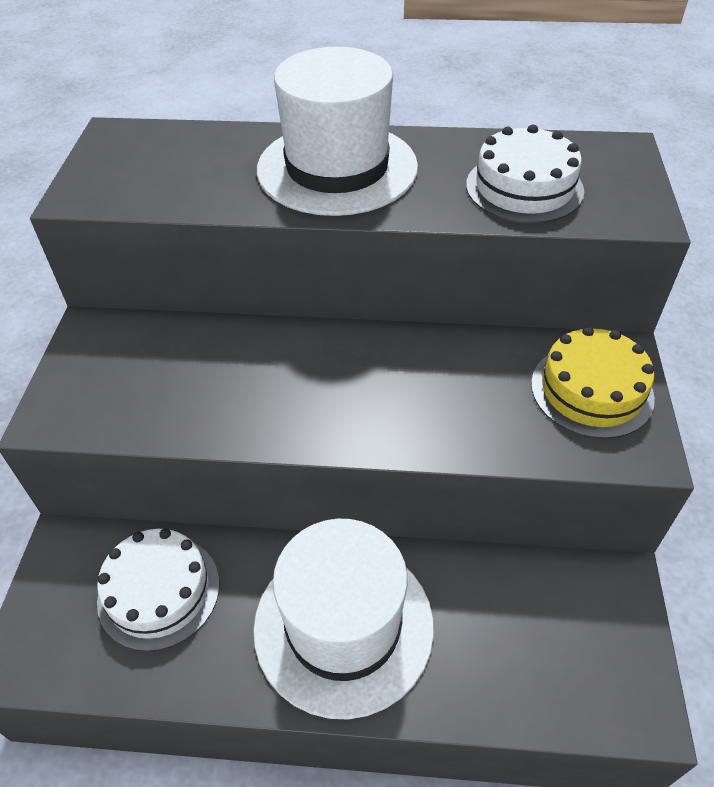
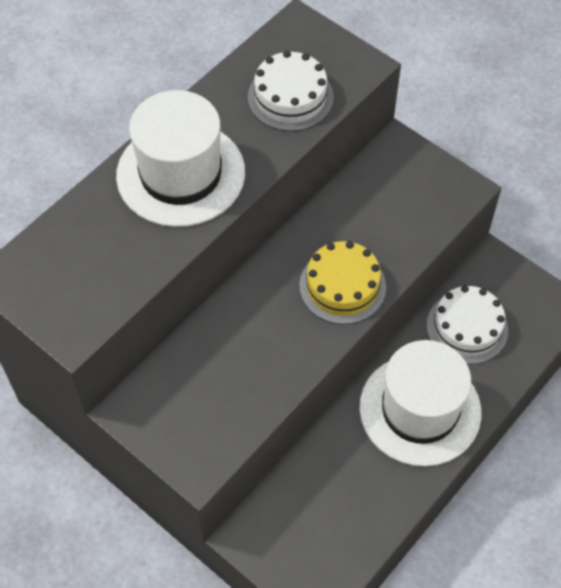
camera: 55 degrees left, 10 degrees up
(159, 591) = (324, 495): white cake -> white cake (467, 327)
(591, 390) = (410, 179): yellow cake -> yellow cake (342, 286)

